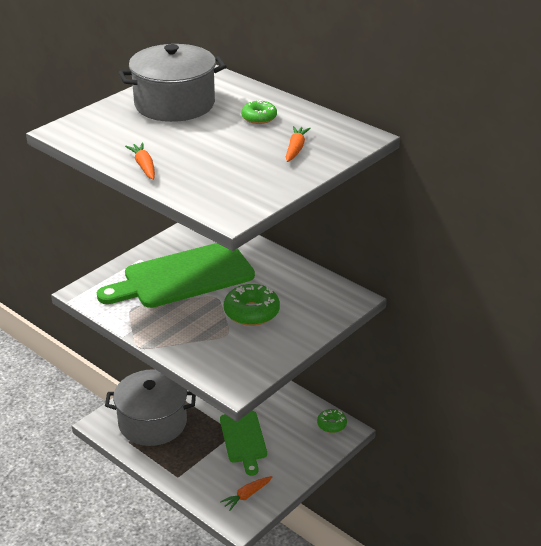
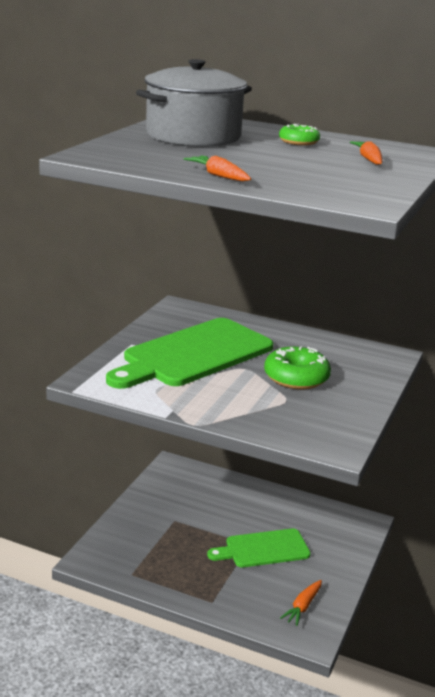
camera: 20 degrees left, 10 degrees down
(152, 422) = (149, 549): grey pot -> none
(243, 439) = (263, 549): green cutting board -> green cutting board turned 105 degrees clockwise
(331, 424) = (347, 519): green donut -> none

